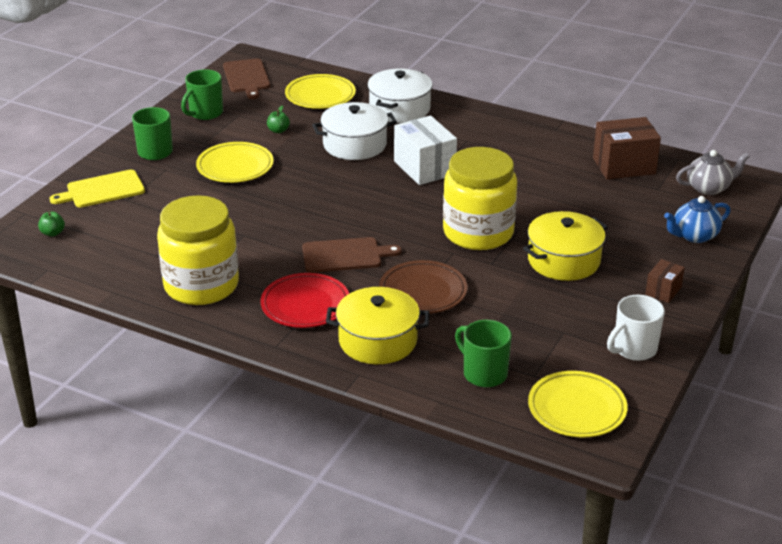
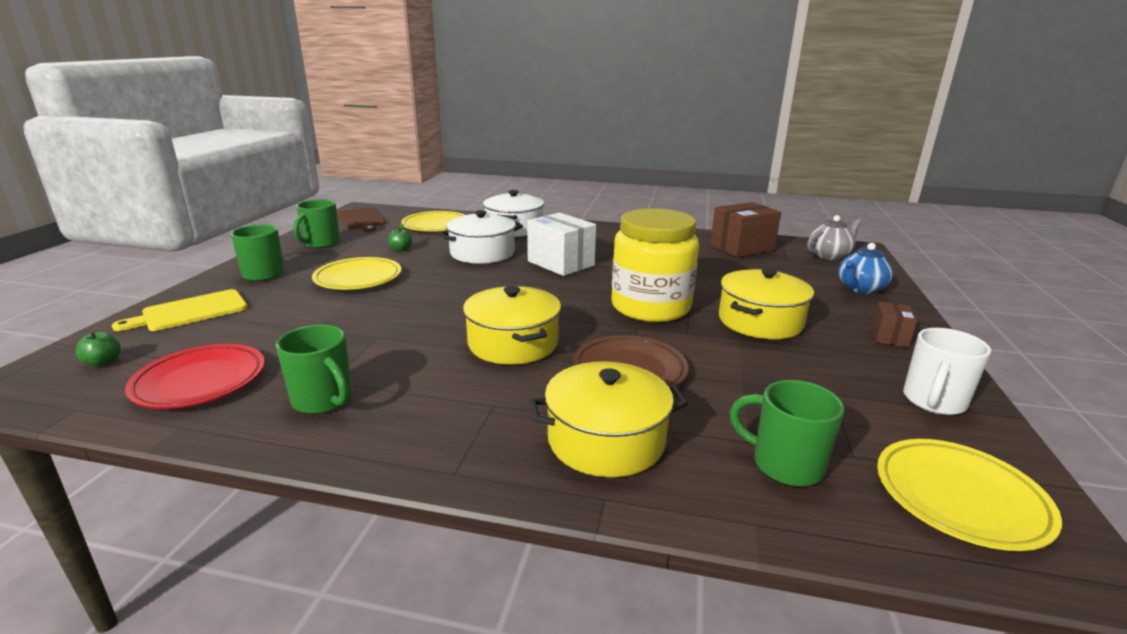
camera: 15 degrees left, 10 degrees down
(201, 285) = (324, 400): yellow jar -> green mug
(305, 305) = (482, 406): red plate -> red plate (200, 381)
(345, 255) = (513, 343): brown cutting board -> yellow pot

